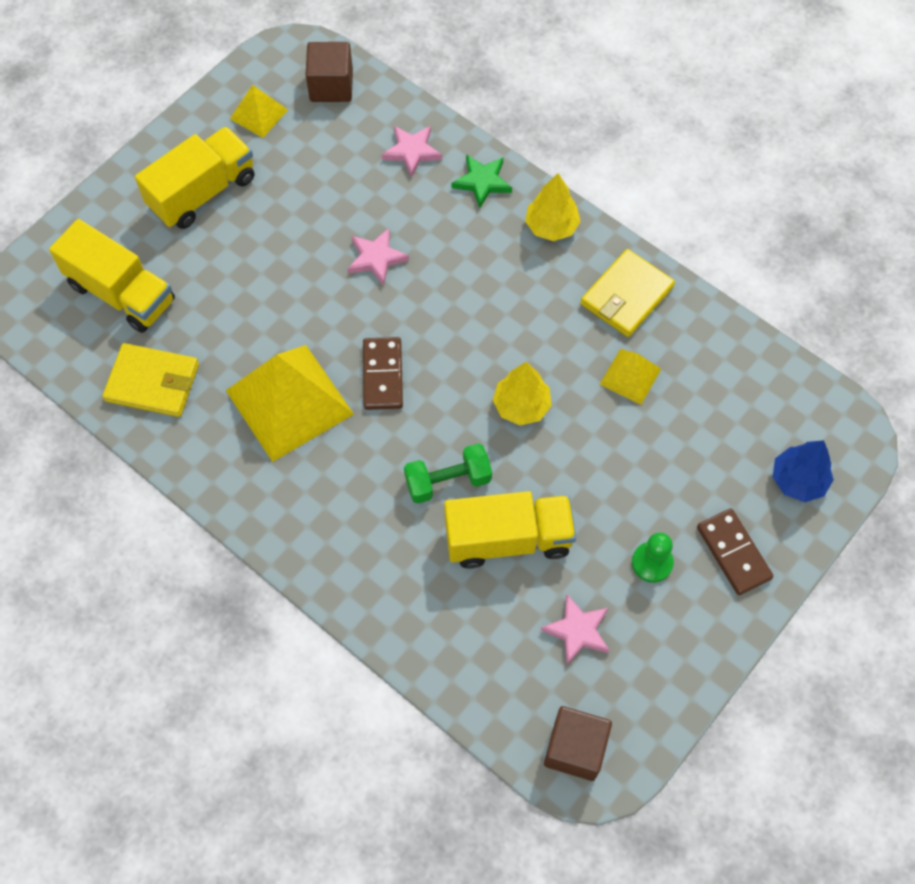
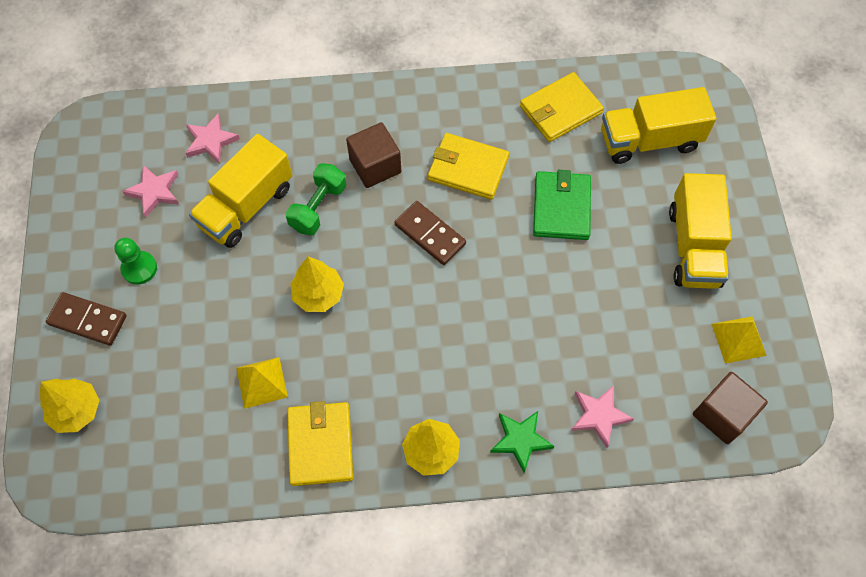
camera: 135 degrees right, 0 degrees up
(257, 304) = (561, 207): none -> green wallet
(289, 402) = (468, 168): yellow pyramid -> yellow wallet
(376, 258) = (525, 308): pink star -> pink star (210, 141)
(575, 748) = (102, 133): brown cube -> brown cube (375, 166)
(798, 480) = (76, 410): blue tree -> yellow tree

